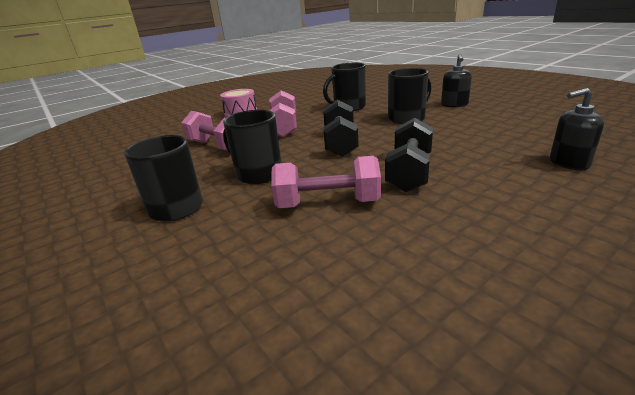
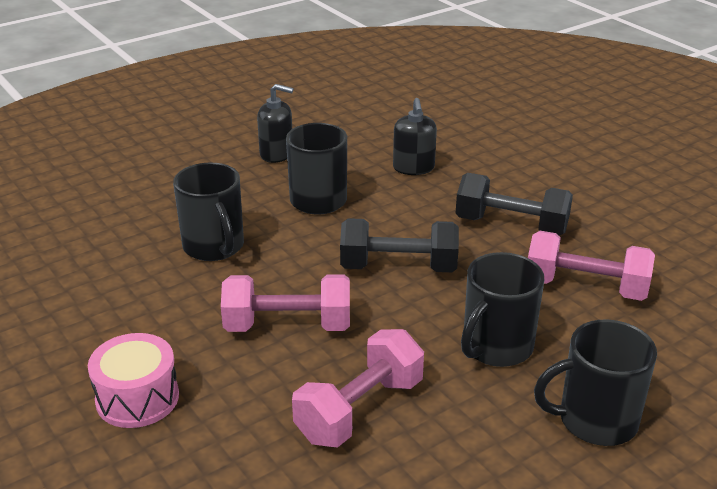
camera: 90 degrees left, 5 degrees up
(327, 204) = (585, 287): pink dumbbell -> pink dumbbell turned 75 degrees counterclockwise
(568, 163) = (504, 139): black soap dispenser -> black soap dispenser (413, 168)

